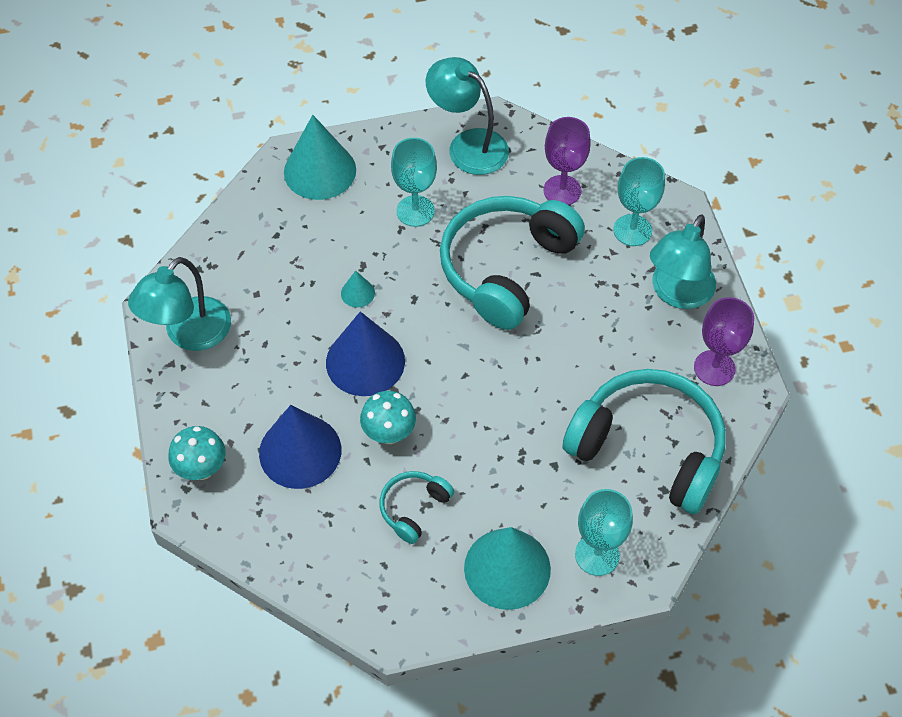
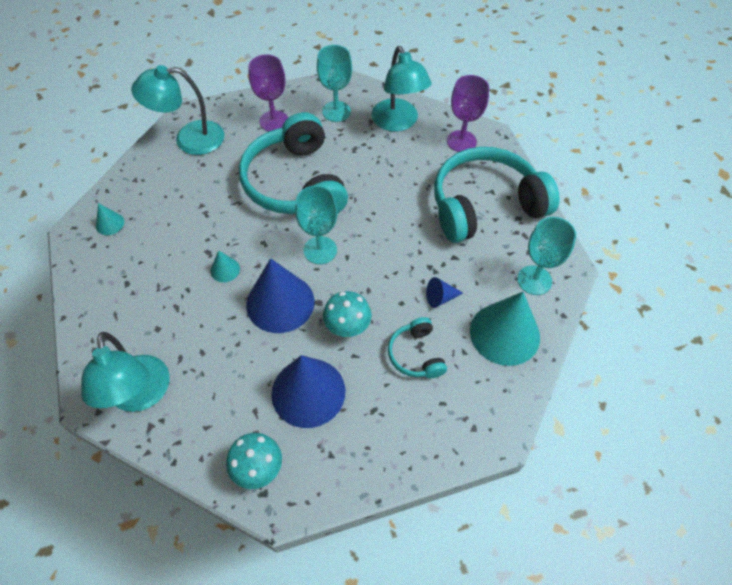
camera: 50 degrees left, 0 degrees up
(320, 171) = (110, 223): turquoise cone -> turquoise cone, size x0.44
(415, 211) = (202, 197): turquoise goblet -> turquoise goblet (320, 250)
(495, 485) = (440, 298): none -> blue cone

